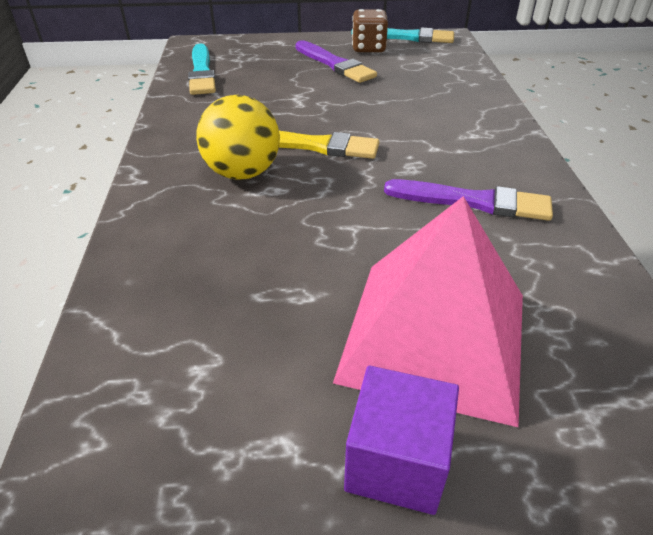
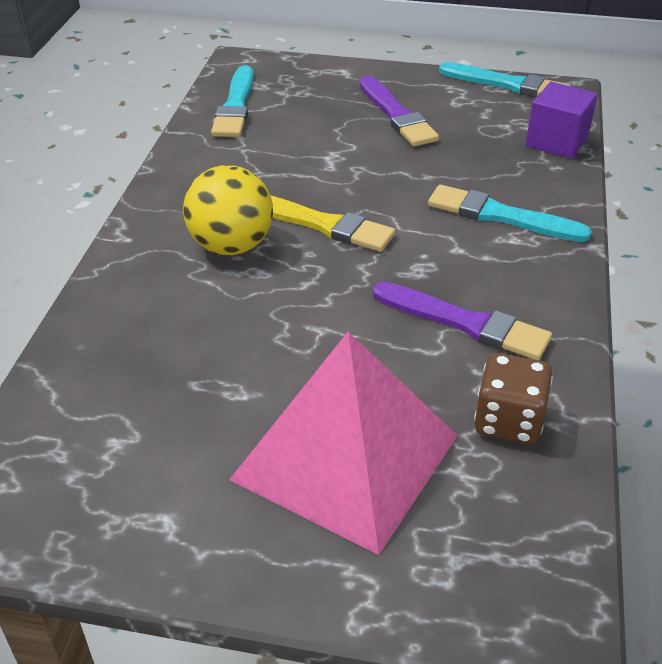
camera: 15 degrees right, 0 degrees up
(368, 48) = (450, 95): brown dice -> brown dice (508, 421)
(396, 462) = (254, 557): purple cube -> purple cube (557, 141)
(453, 120) = (501, 216): none -> turquoise brush

